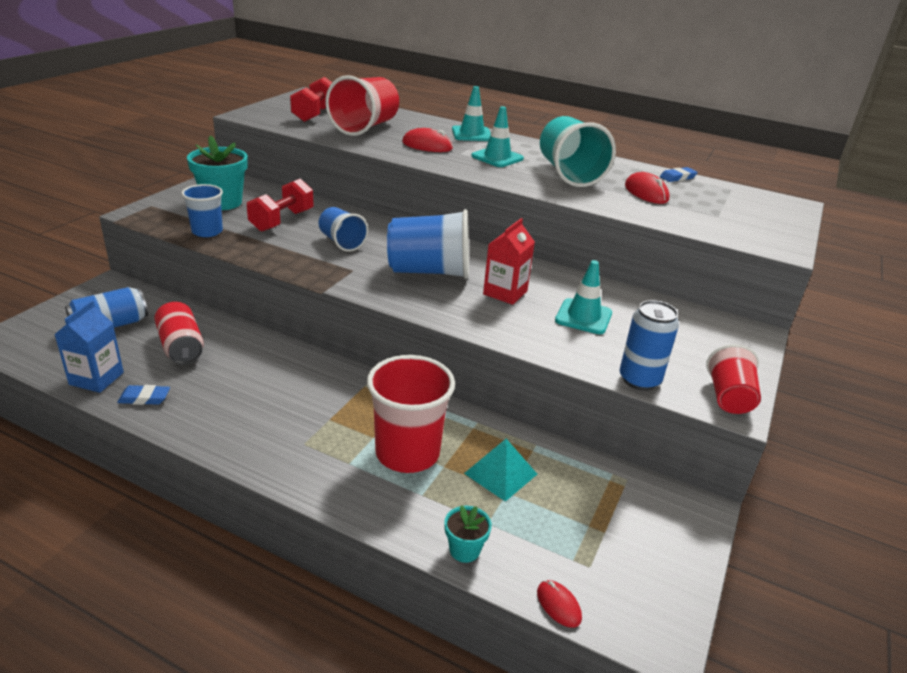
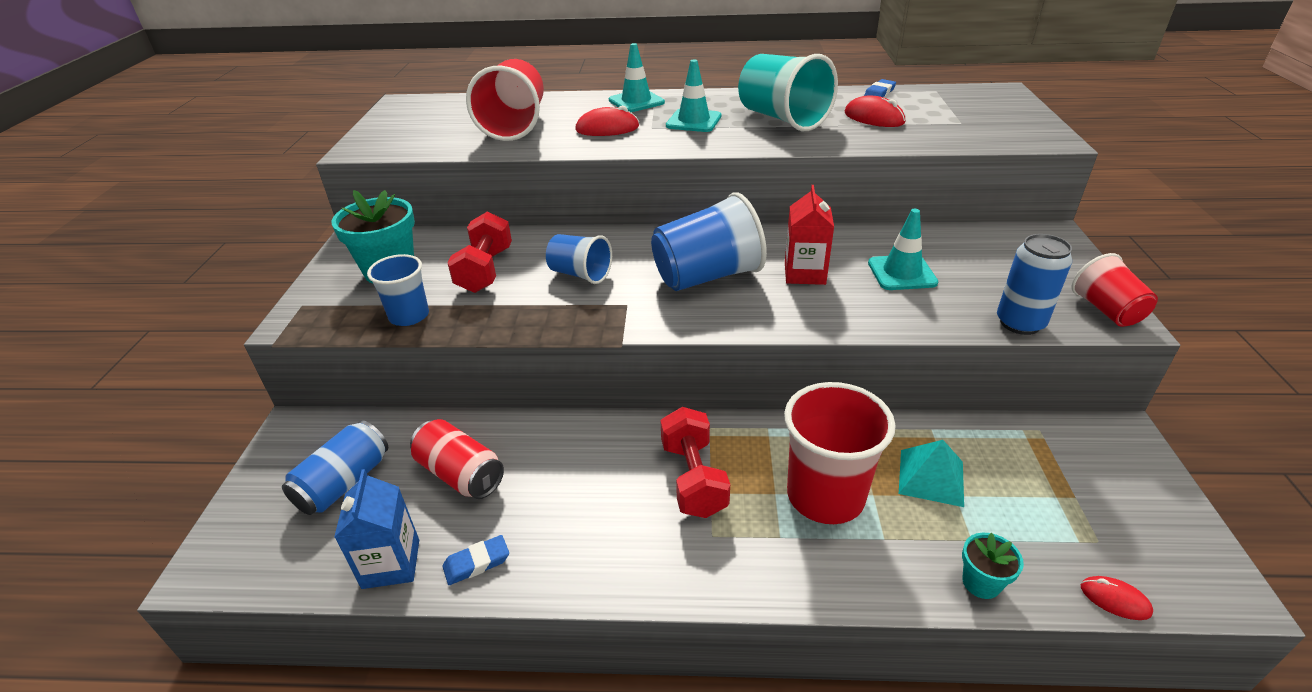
camera: 20 degrees left, 5 degrees up
(315, 114) = (439, 125): red dumbbell -> red dumbbell (693, 478)

